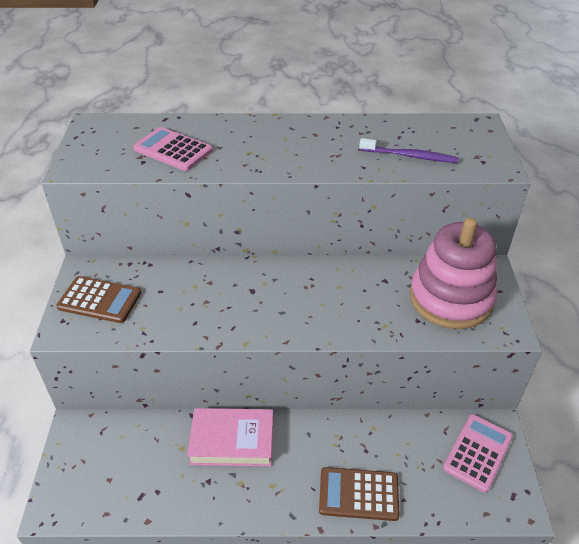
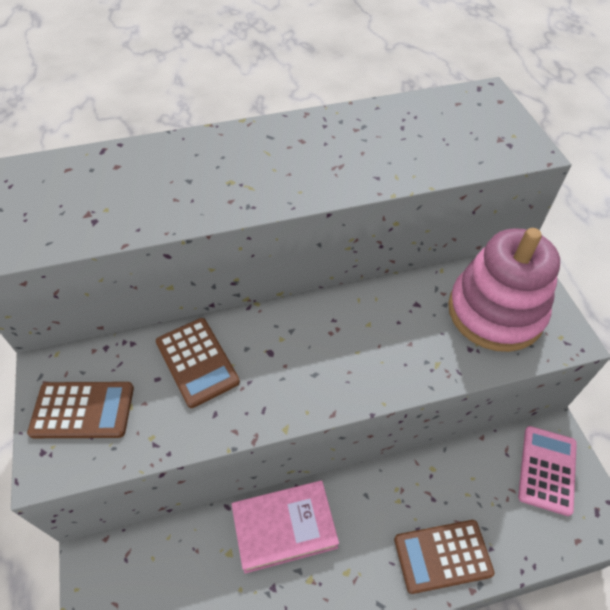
camera: 15 degrees left, 10 degrees up
(173, 150) = (128, 196): pink calculator -> none
(194, 286) = (197, 362): none -> brown calculator
(410, 156) = (426, 152): purple toothbrush -> none

